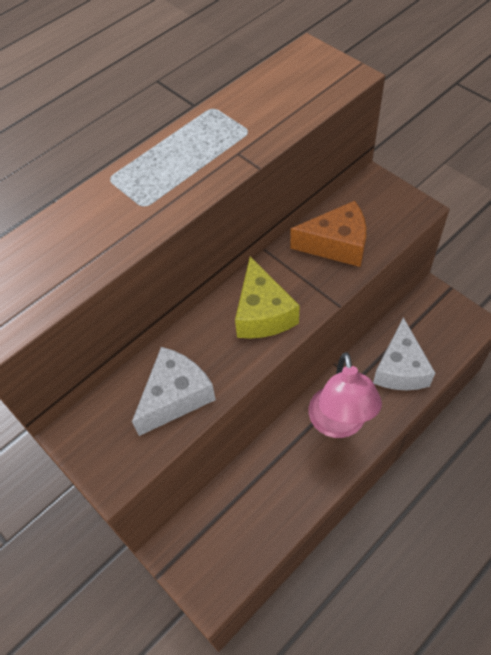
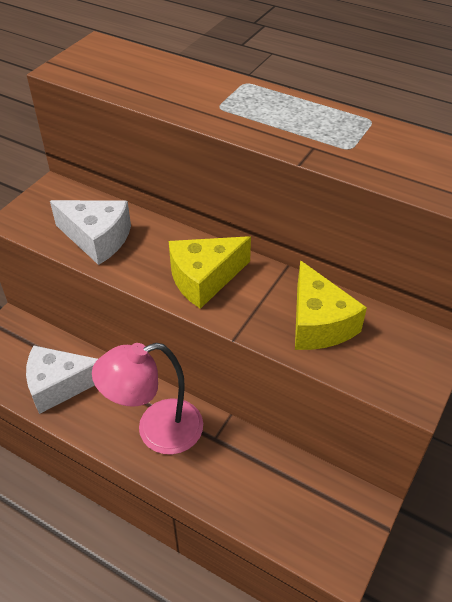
camera: 70 degrees right, 10 degrees down
(336, 245) = (318, 323): orange cheese -> yellow cheese
(400, 368) = (243, 482): white cheese -> white cheese (59, 385)

